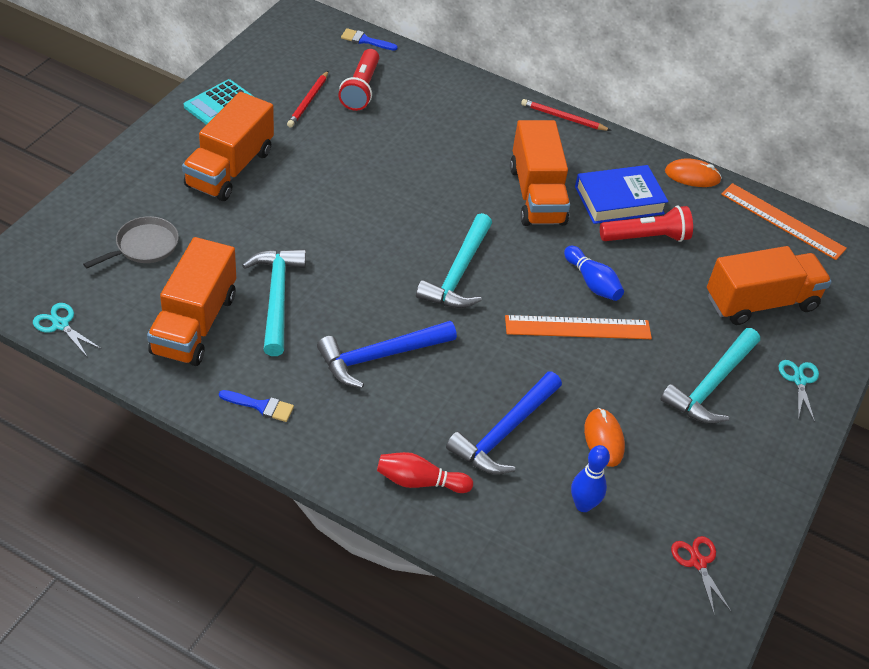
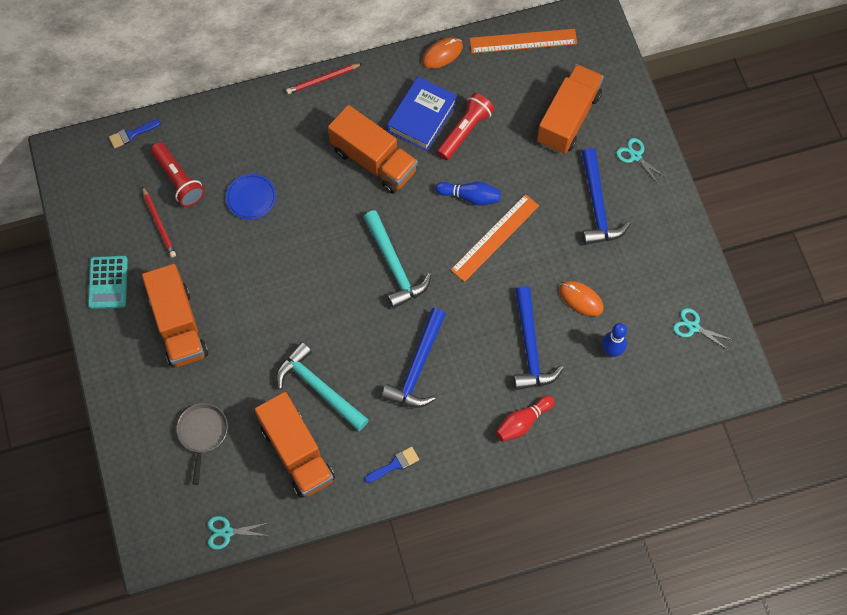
camera: 40 degrees left, 20 degrees up
(401, 140) = (251, 198): none -> blue plate
(698, 562) = (693, 327): red scissors -> turquoise scissors
(711, 385) = (597, 206): turquoise hammer -> blue hammer

